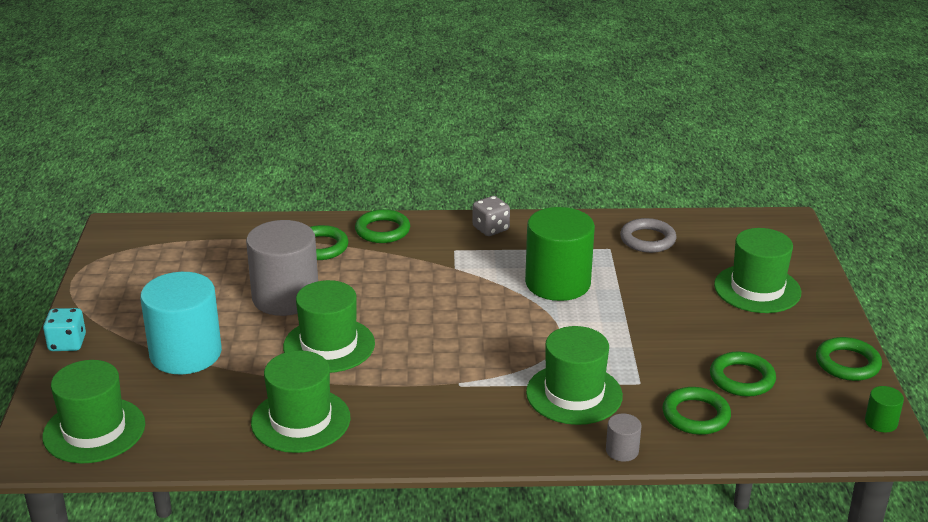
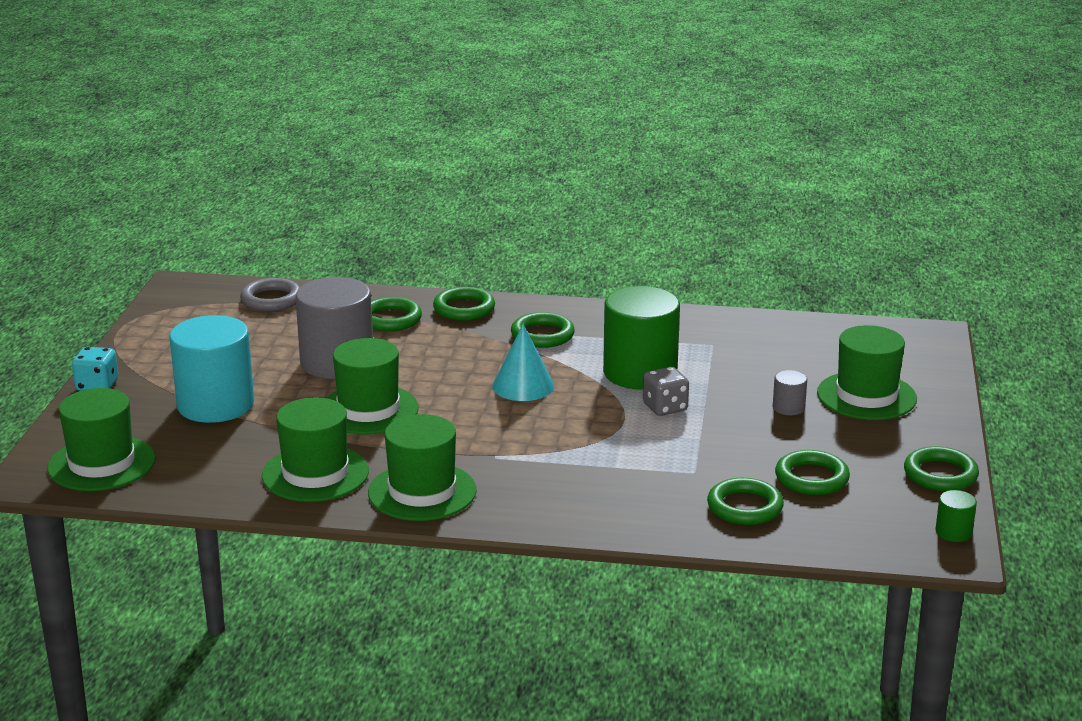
camera: 10 degrees right, 5 degrees down
(460, 252) = (542, 335): none -> green ring
(460, 306) = (523, 386): none -> turquoise cone
(490, 229) = (585, 316): grey dice -> grey dice (665, 407)
(574, 394) = (617, 476): green hat -> green hat (422, 492)
(622, 451) = (649, 531): grey cylinder -> grey cylinder (788, 408)
(647, 239) = (759, 339): grey ring -> grey ring (271, 300)

